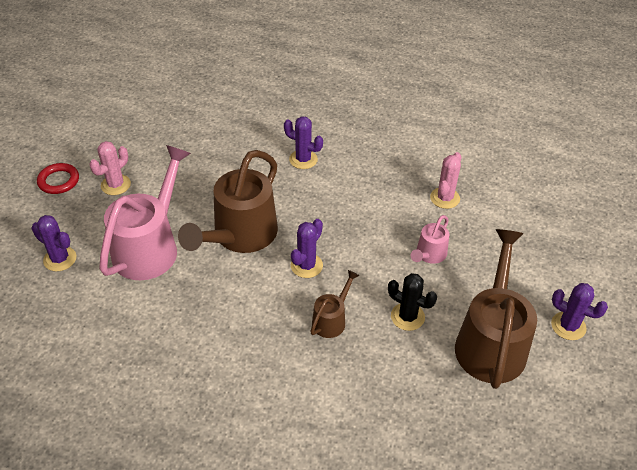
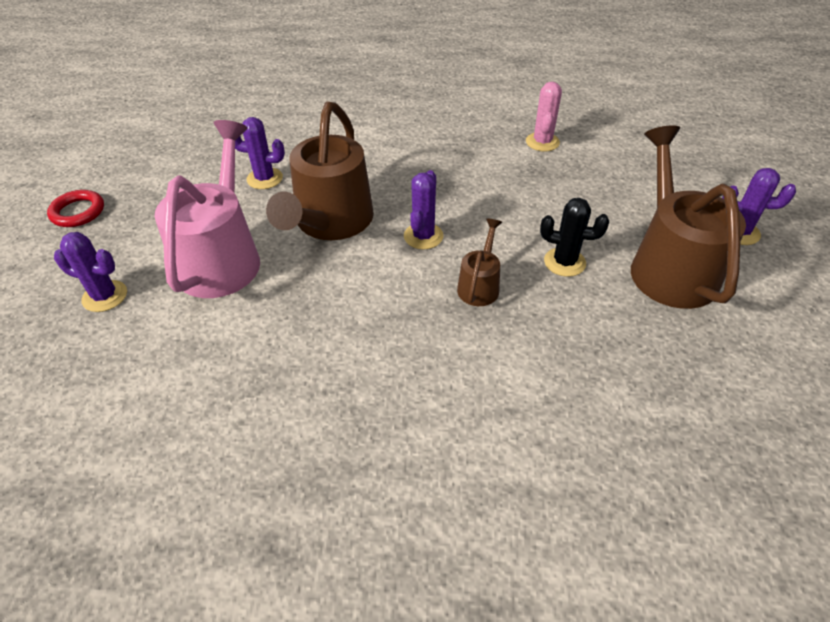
camera: 15 degrees left, 0 degrees up
(115, 185) = (154, 202): pink cactus -> none
(303, 159) = (371, 136): purple cactus -> purple cactus (265, 178)
(429, 255) = (555, 197): pink watering can -> none

